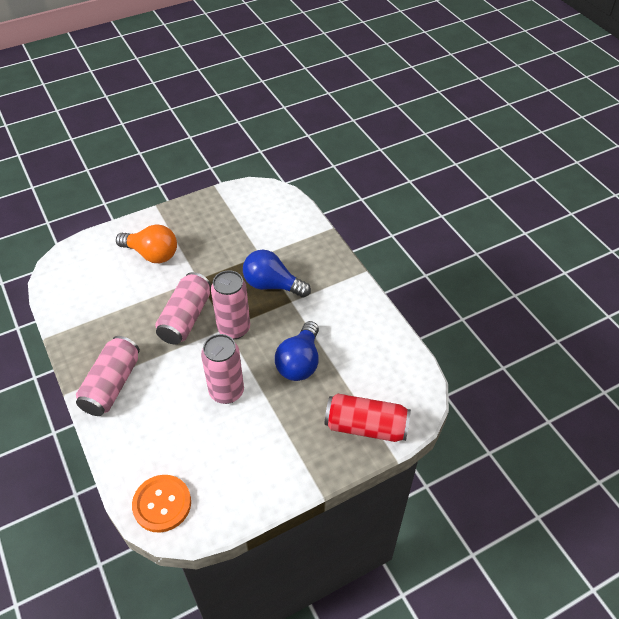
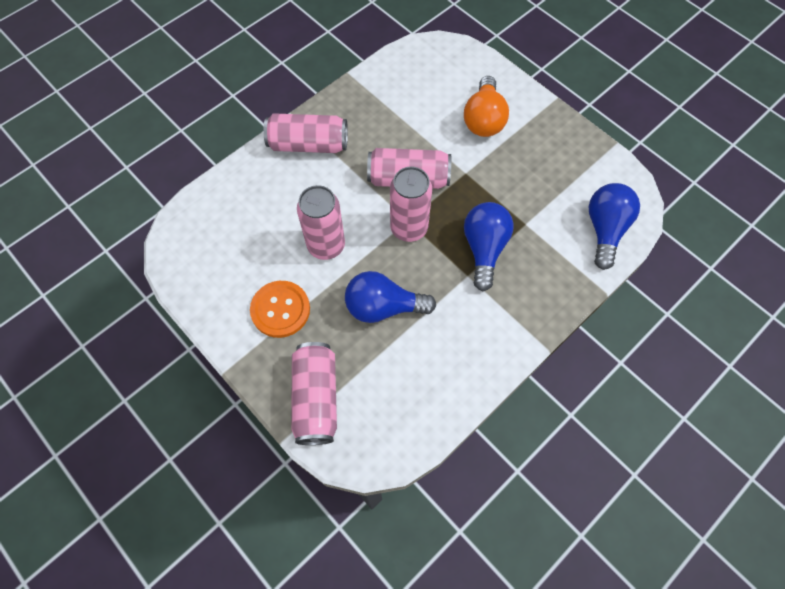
camera: 75 degrees right, 15 degrees up
(162, 504) = (191, 229): orange button -> orange button (280, 310)
(283, 213) = (605, 229): none -> blue light bulb
(366, 427) = (316, 398): red can -> pink can

